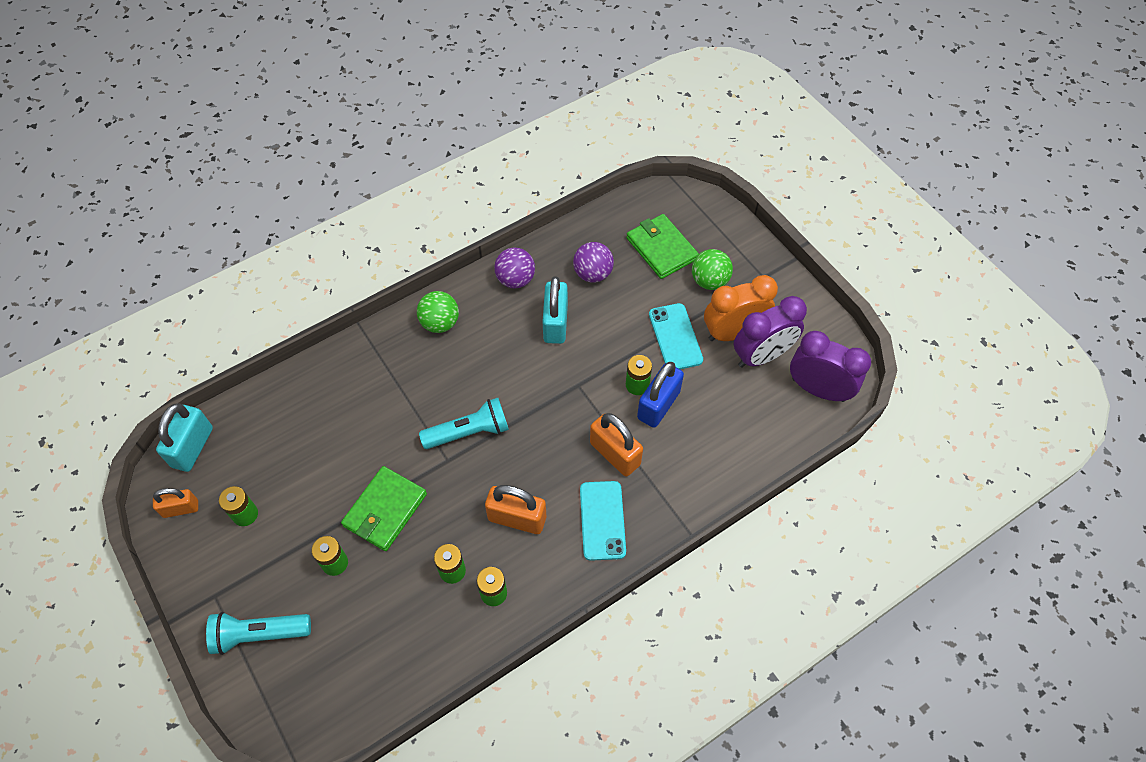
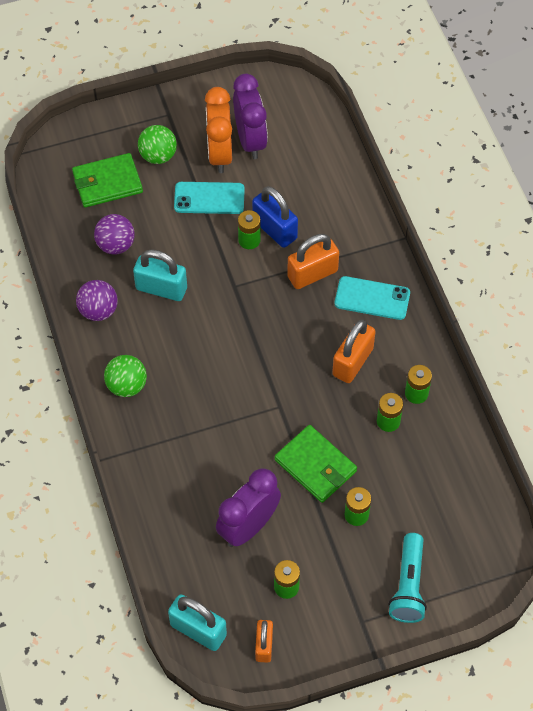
camera: 75 degrees left, 0 degrees up
(469, 432) = (256, 383): turquoise flashlight -> none
(818, 389) = (296, 111): purple clock -> purple clock (248, 527)

